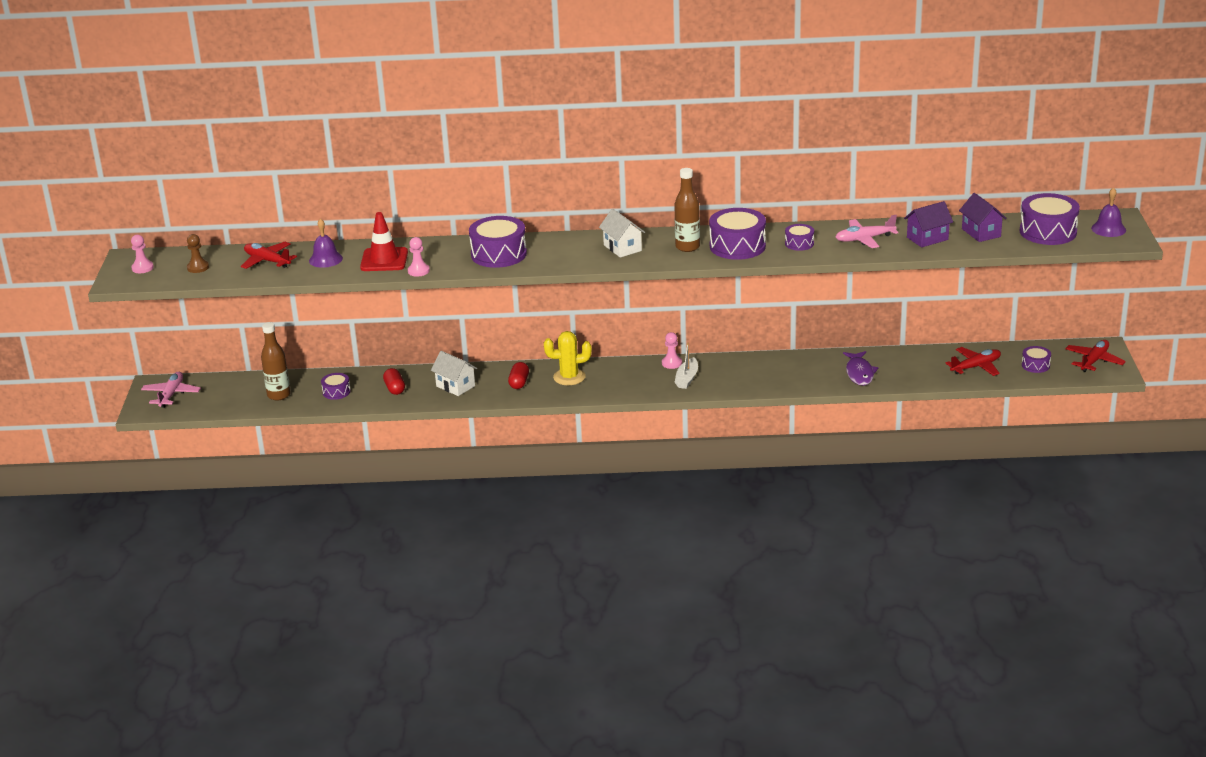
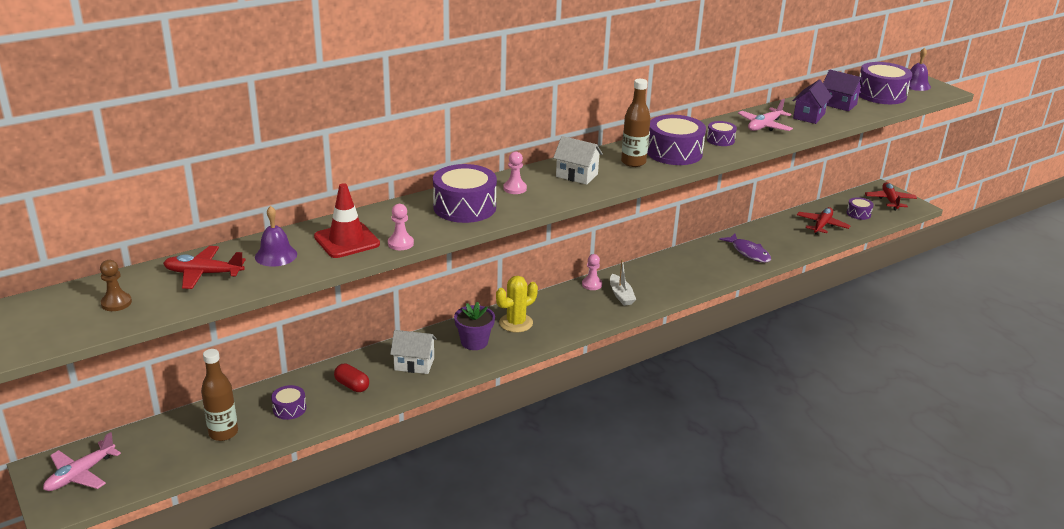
camera: 35 degrees left, 0 degrees up
(142, 268) = (35, 322): pink pawn -> pink pawn (515, 188)
(171, 394) = (80, 474): pink plane -> pink plane turned 120 degrees counterclockwise
(519, 383) = (474, 342): red capsule -> purple flower pot

